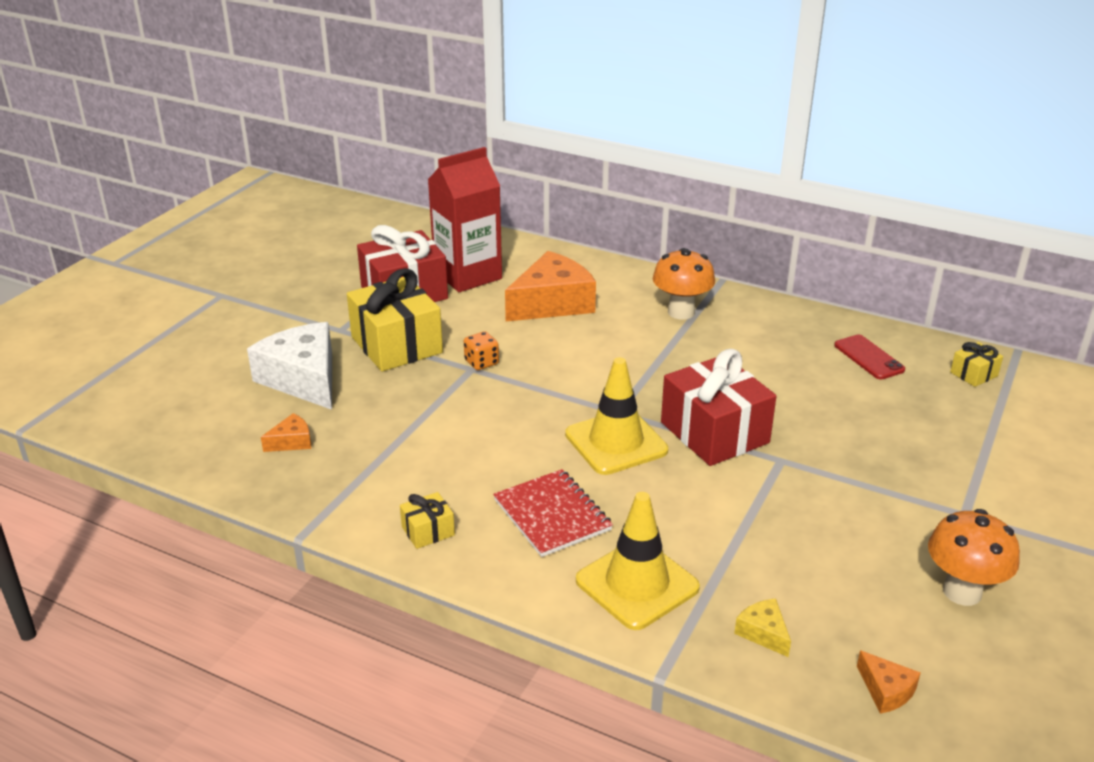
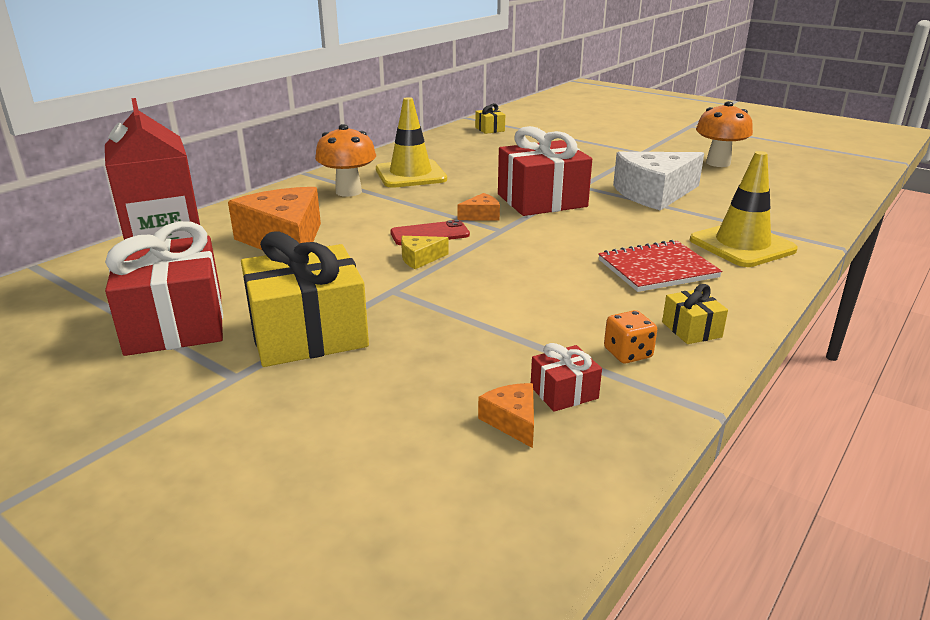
camera: 80 degrees left, 5 degrees down
(303, 379) = (353, 411): white cheese -> white cheese (654, 193)
(326, 462) = (564, 392): none -> red gift
(481, 362) = (382, 284): orange dice -> orange dice (628, 353)
(616, 442) = (549, 235): yellow traffic cone -> yellow traffic cone (410, 174)
(763, 633) = (779, 213): yellow cheese -> yellow cheese (420, 258)
(869, 357) = (456, 148): red phone -> red phone (430, 234)
(886, 691) = (817, 191): orange cheese -> orange cheese (481, 215)

